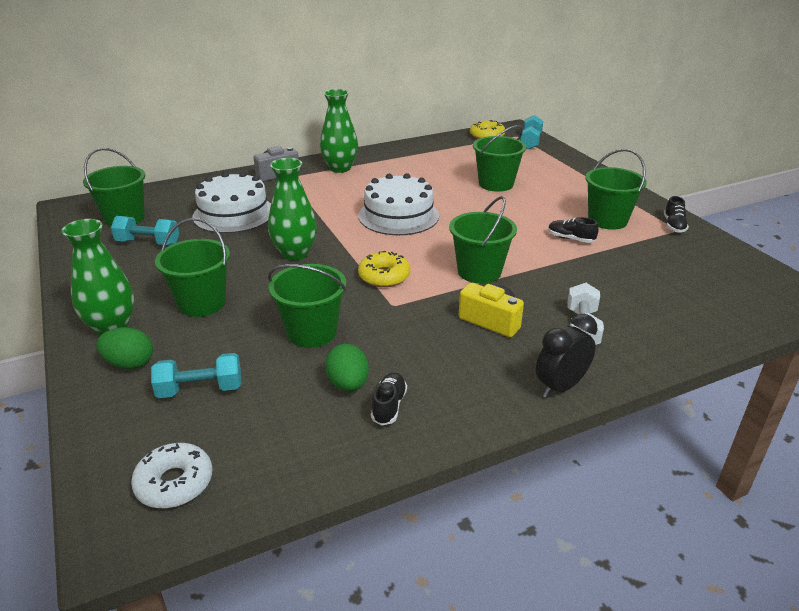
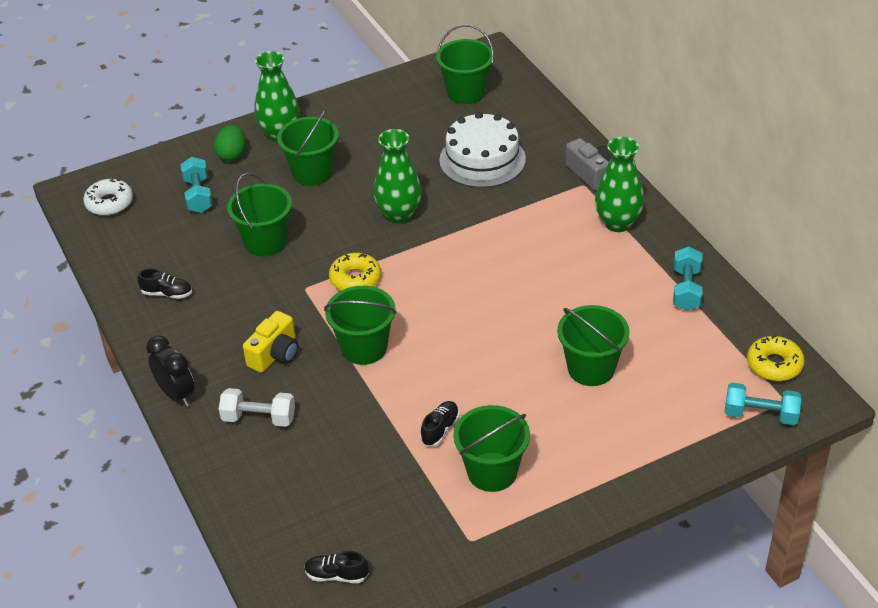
camera: 90 degrees right, 10 degrees up
(148, 243) = (417, 119): turquoise dumbbell -> turquoise dumbbell (686, 289)
(348, 384) = (195, 269): green egg -> none
(398, 216) = (488, 282): white cake -> none
(673, 225) = (482, 539): black shoe -> black shoe (336, 575)

